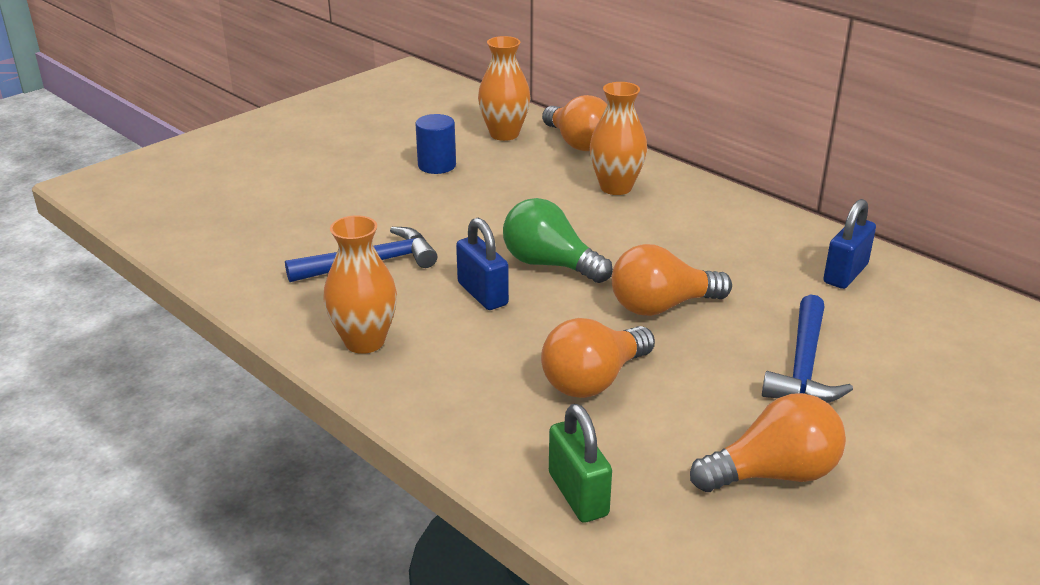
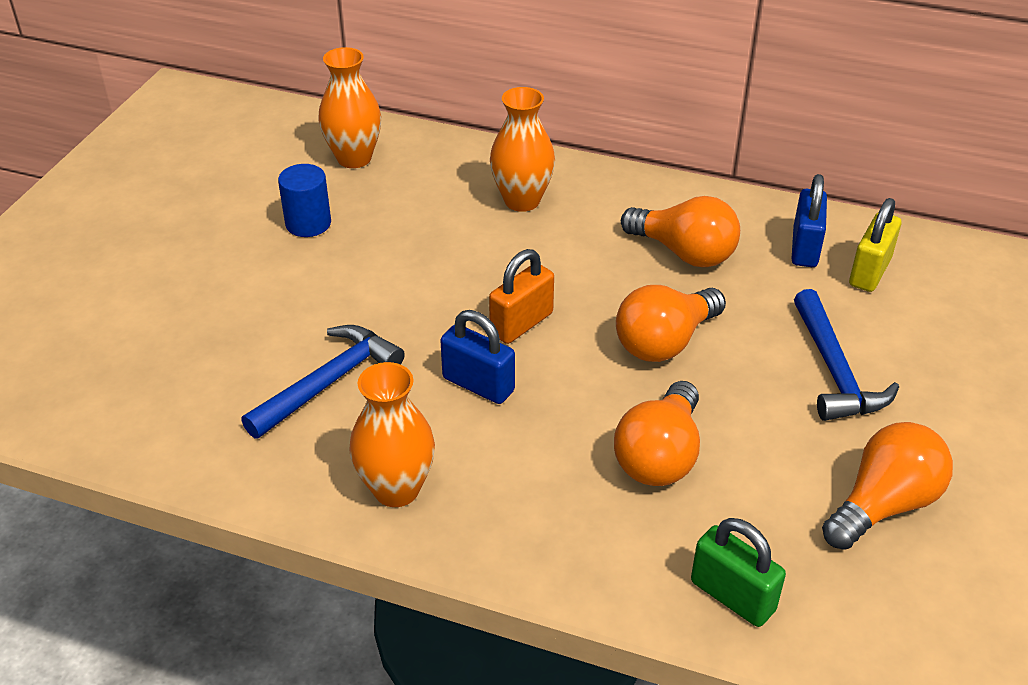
camera: 25 degrees left, 10 degrees up
(550, 264) = (521, 323): green light bulb -> orange padlock
(578, 143) = (443, 150): orange light bulb -> orange light bulb (684, 253)
(896, 305) = (869, 272): none -> yellow padlock

